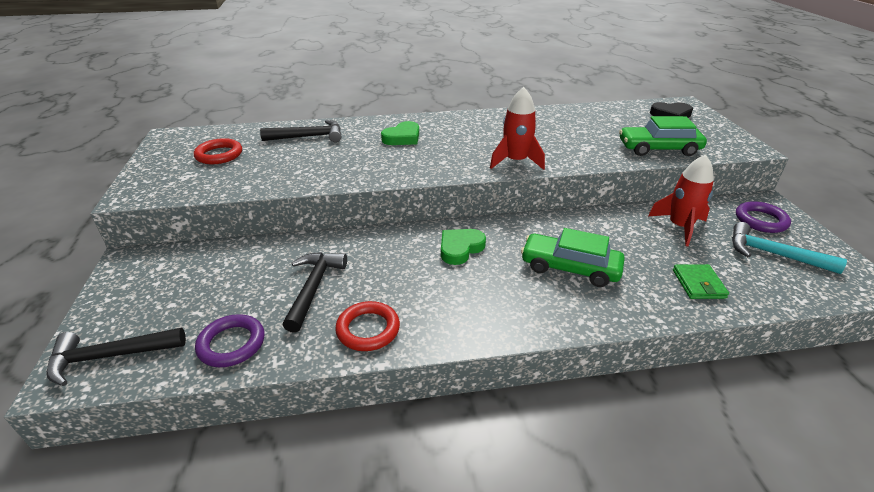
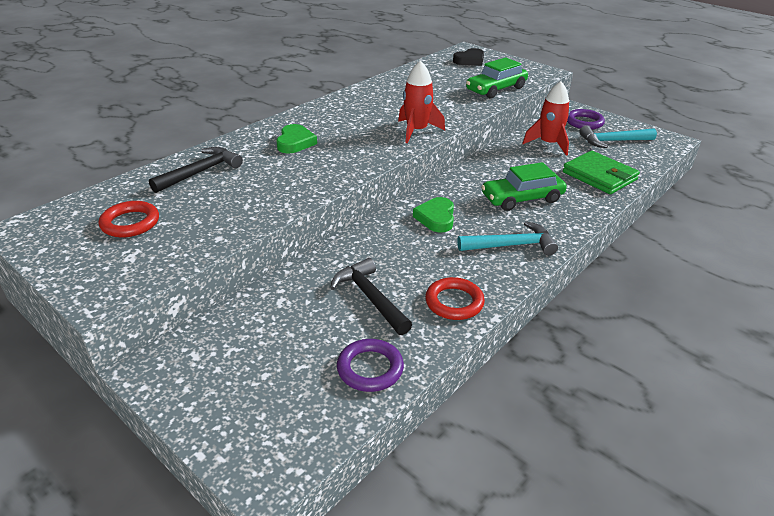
camera: 40 degrees left, 0 degrees up
(110, 357) = (279, 440): black hammer -> none
(494, 307) = (511, 245): none -> turquoise hammer
(698, 284) = (599, 176): green wallet -> green wallet, size x1.69

